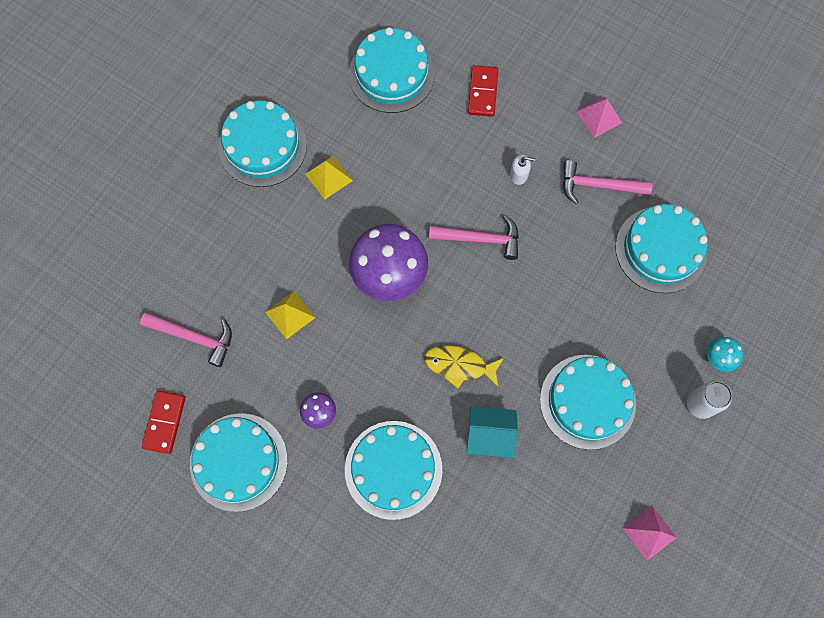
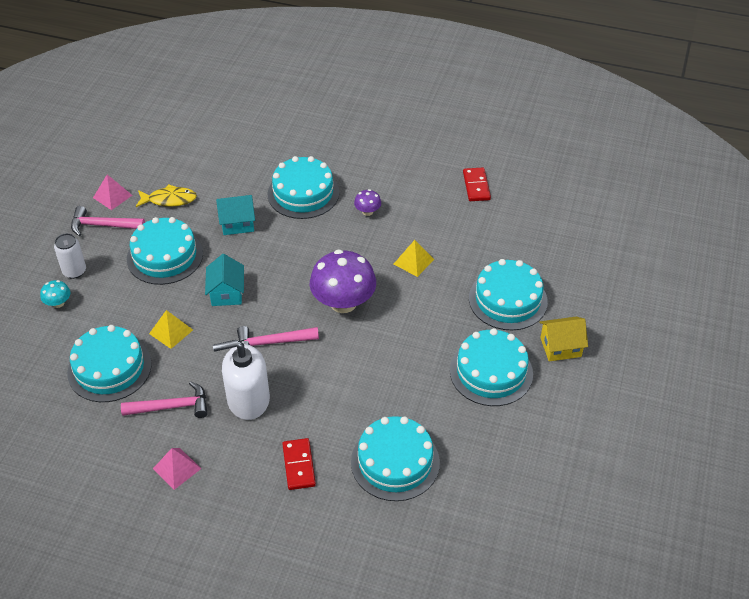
camera: 165 degrees right, 25 degrees down
(178, 157) = (560, 347): none -> yellow house
(194, 337) = (480, 234): pink hammer -> pink hammer (102, 225)
(238, 462) = (414, 177): turquoise cake -> turquoise cake (508, 300)
(328, 177) = (421, 361): yellow pyramid -> yellow pyramid (171, 331)
(459, 365) = (269, 257): yellow fish -> yellow fish (169, 200)
(519, 175) = (248, 400): white soap dispenser -> white soap dispenser, size x2.44
(520, 322) = (226, 293): none -> turquoise house

